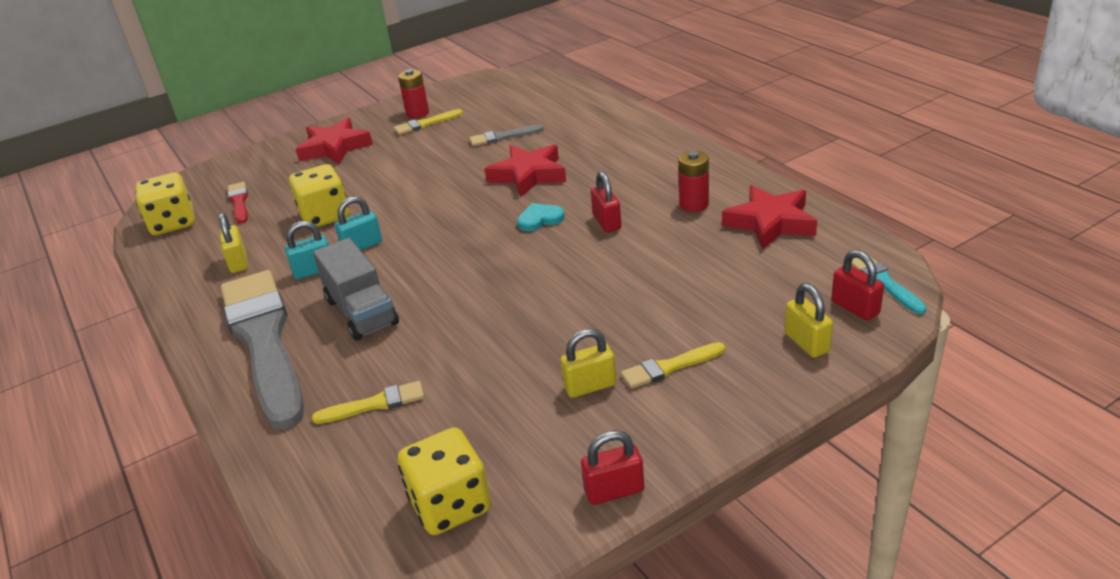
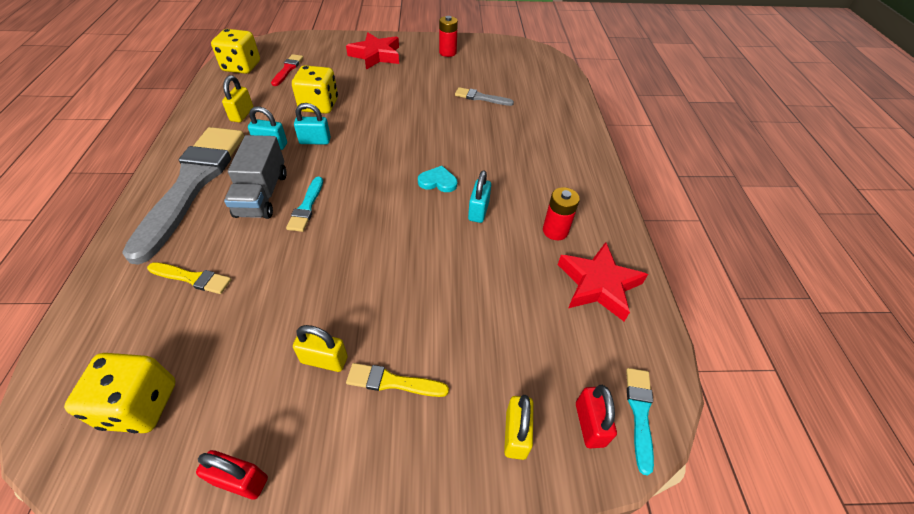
camera: 25 degrees right, 15 degrees up
(425, 124) = (444, 63): yellow brush -> none
(425, 298) = (306, 207): none -> turquoise brush
(528, 175) = (466, 139): red star -> none
(607, 222) = (478, 211): red padlock -> turquoise padlock

